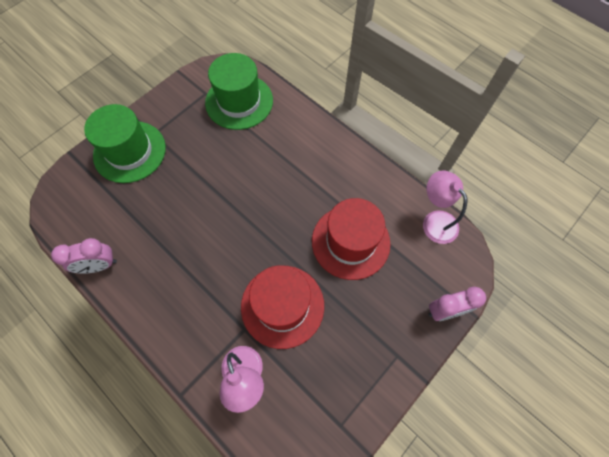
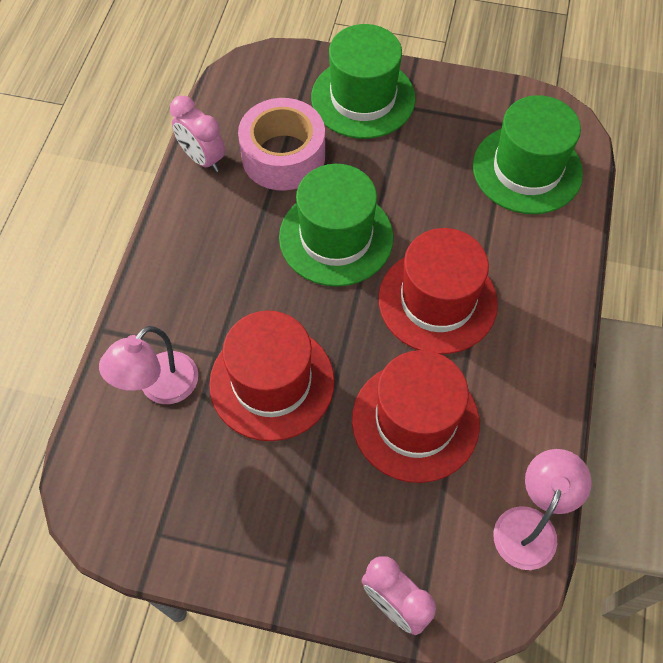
camera: 60 degrees right, 5 degrees down
(135, 217) = (283, 156): none -> pink tape
(212, 219) = (336, 237): none -> green hat
(288, 190) = (437, 301): none -> red hat

